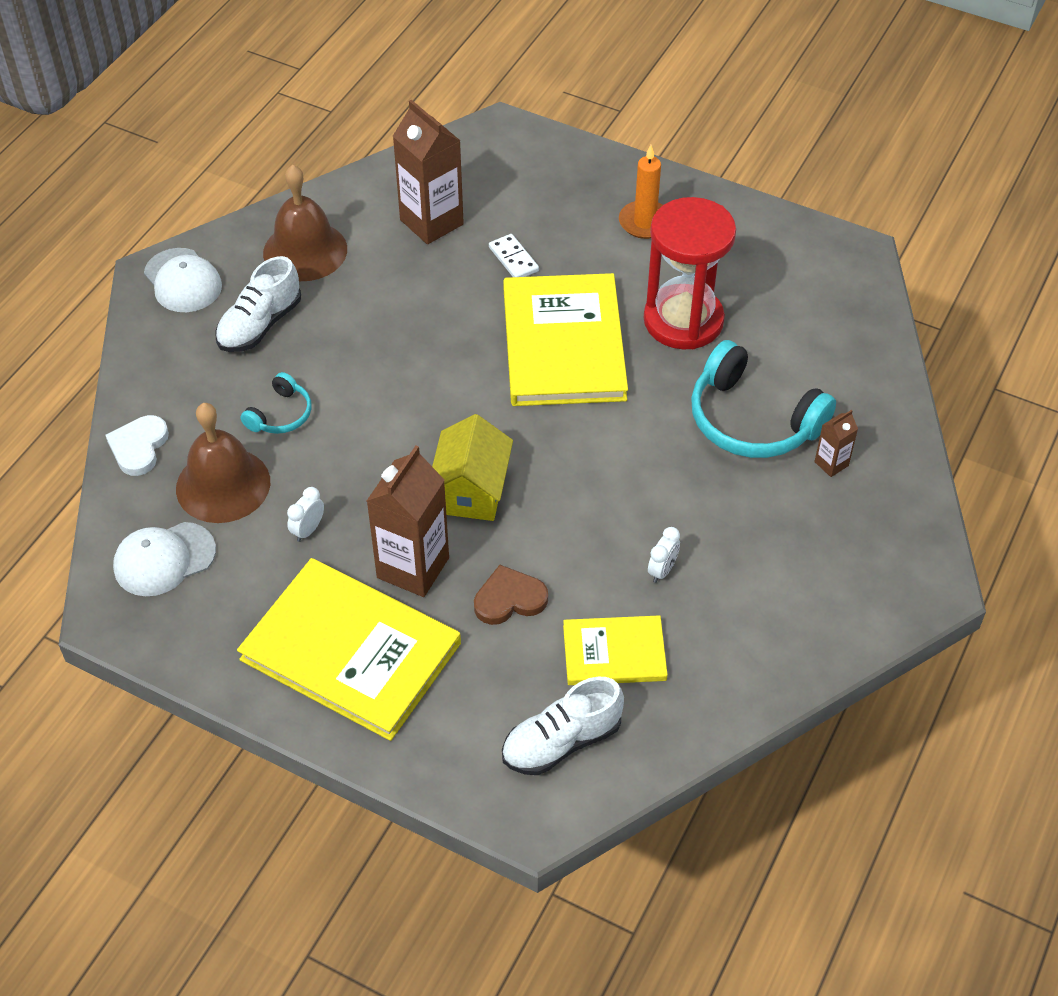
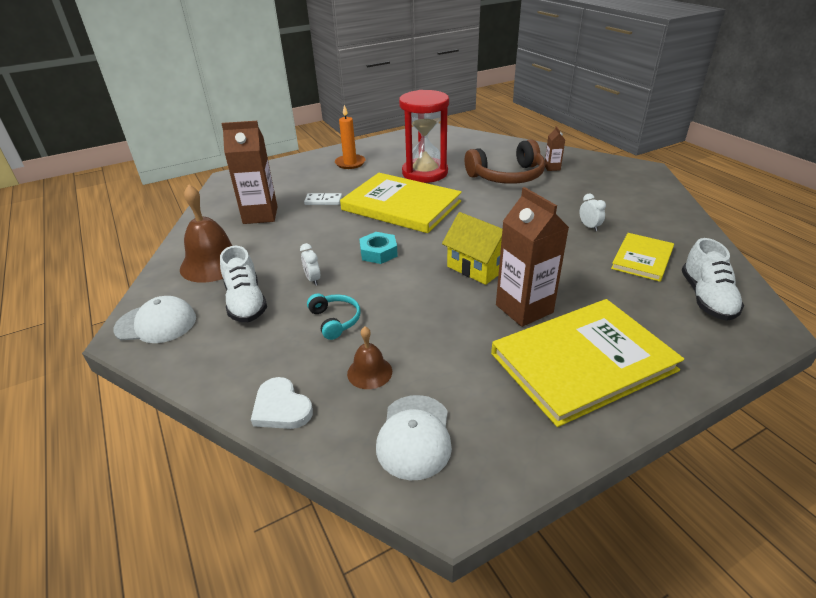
camera: 55 degrees left, 15 degrees down
(223, 485) = (369, 372): brown bell -> brown bell, size x0.54
(308, 530) = (452, 344): white clock -> white clock (313, 279)
(432, 381) = (378, 252): none -> turquoise nut
(509, 599) = (577, 280): brown heart -> none
(752, 420) = (507, 176): turquoise headphones -> brown headphones

